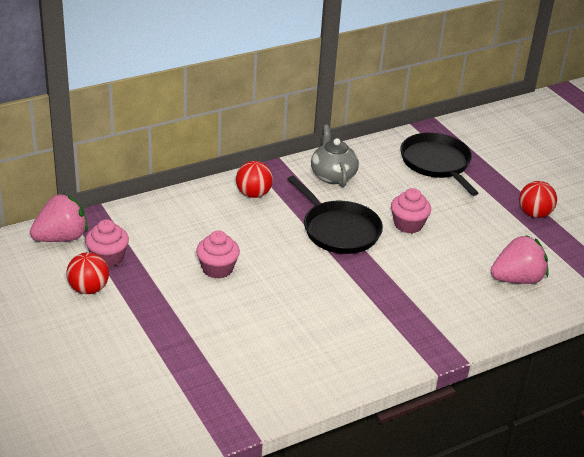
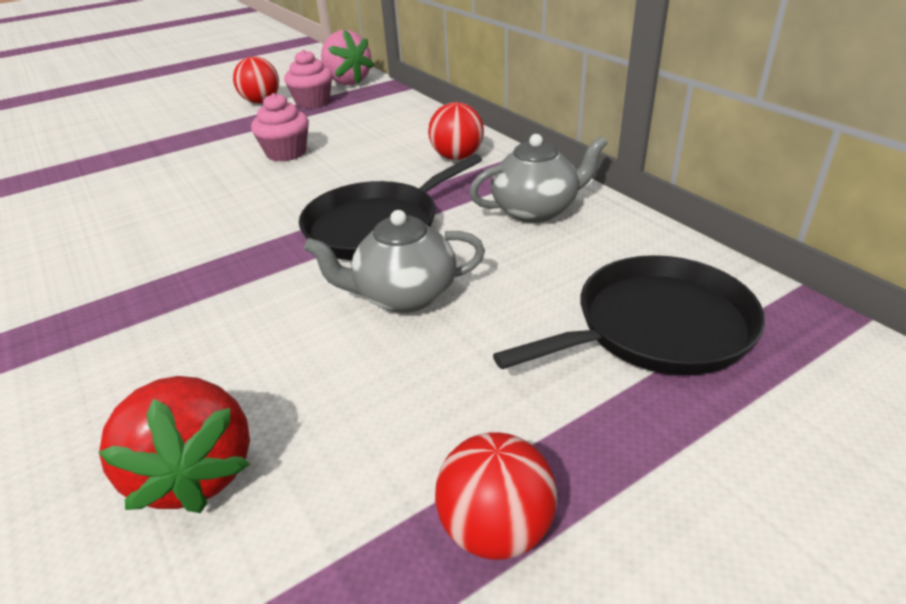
camera: 90 degrees right, 0 degrees up
(408, 224) = (404, 296): pink cupcake -> grey teapot
(517, 279) = (196, 472): pink strawberry -> red strawberry

